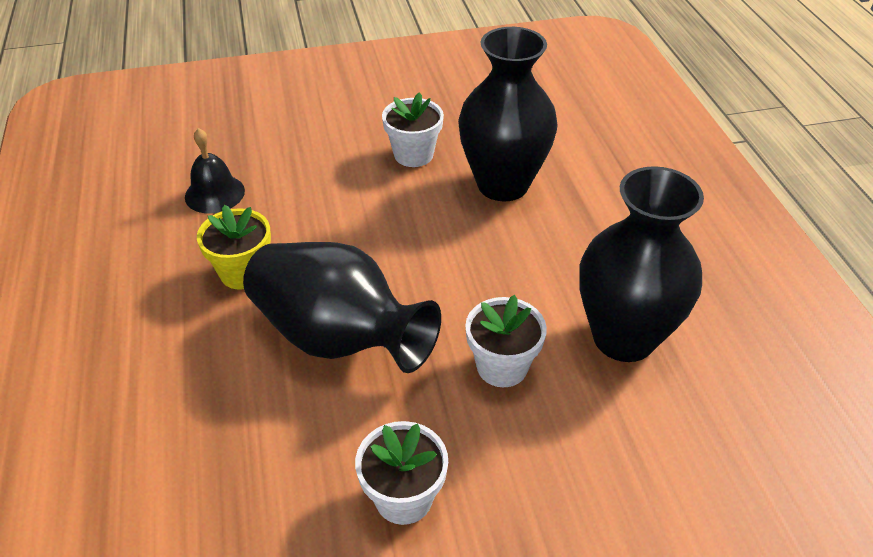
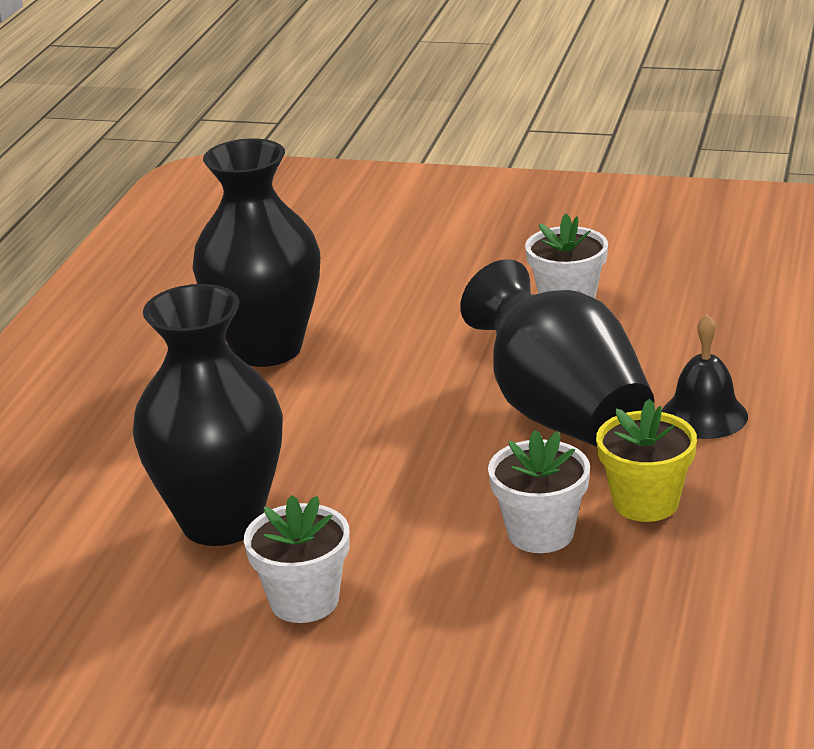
camera: 150 degrees left, 15 degrees down
(214, 193) = (651, 622): black bell -> black bell (704, 415)
(502, 366) = (408, 356): white flower pot -> white flower pot (540, 533)

